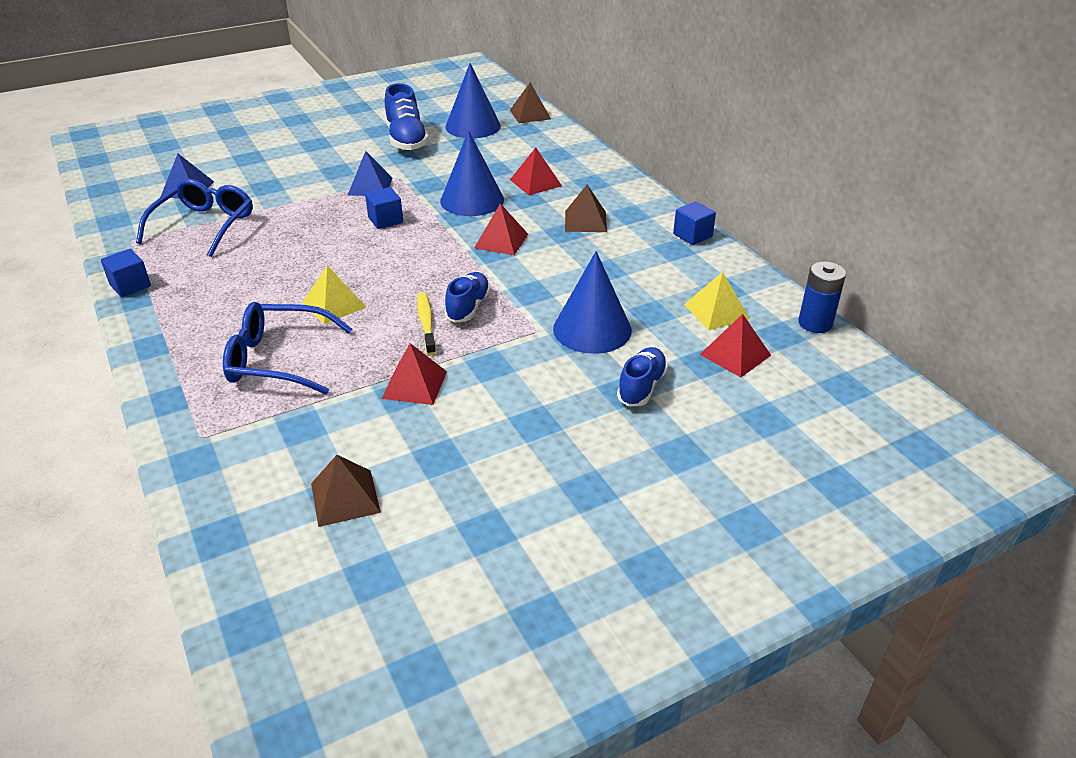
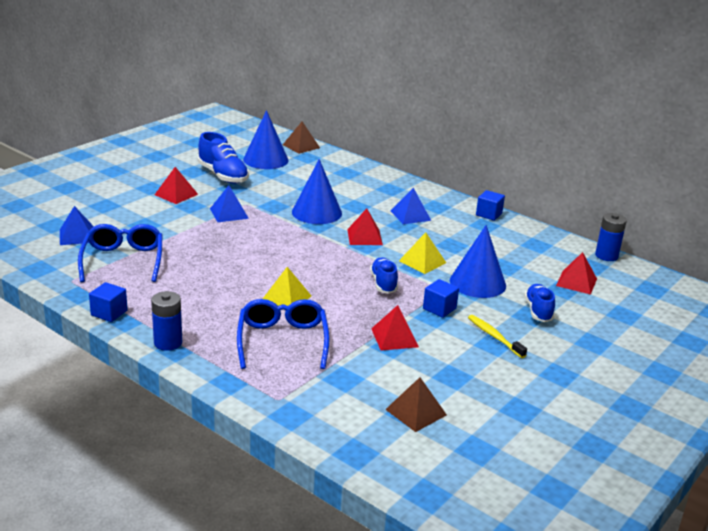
camera: 25 degrees left, 10 degrees down
(153, 335) = (168, 343): none -> blue battery
(278, 359) = (282, 341): blue glasses -> blue glasses turned 105 degrees clockwise
(385, 220) = (266, 235): blue cube -> blue cube (439, 308)
(426, 323) = (365, 299): yellow toothbrush -> yellow toothbrush (494, 337)
(535, 182) = (351, 194): red pyramid -> red pyramid (176, 194)
(585, 221) = (410, 215): brown pyramid -> blue pyramid
(716, 311) = (543, 259): yellow pyramid -> yellow pyramid (422, 261)

